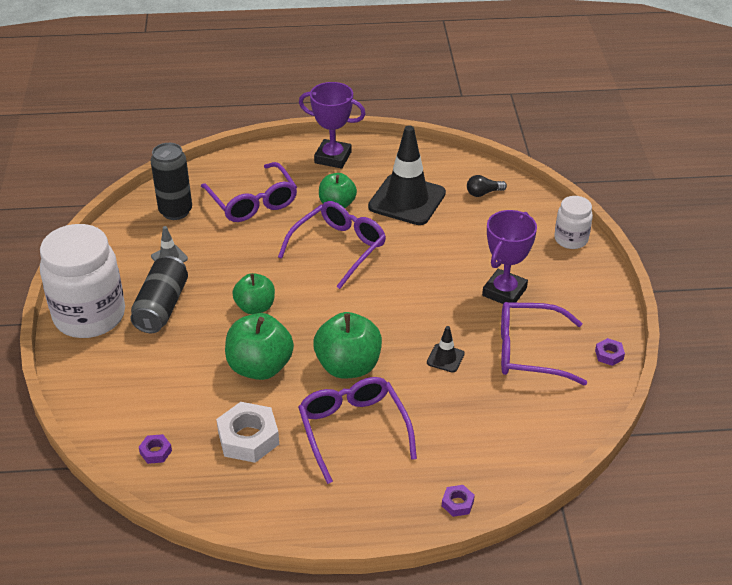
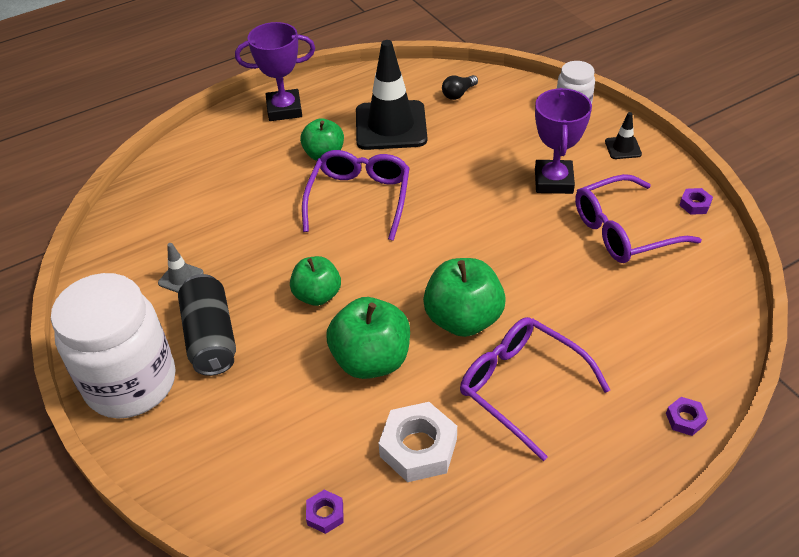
camera: 25 degrees left, 5 degrees up
(175, 211) = (152, 224): black can -> none
(253, 202) = (232, 183): purple glasses -> none
(445, 358) = (552, 270): black traffic cone -> black traffic cone (623, 148)

